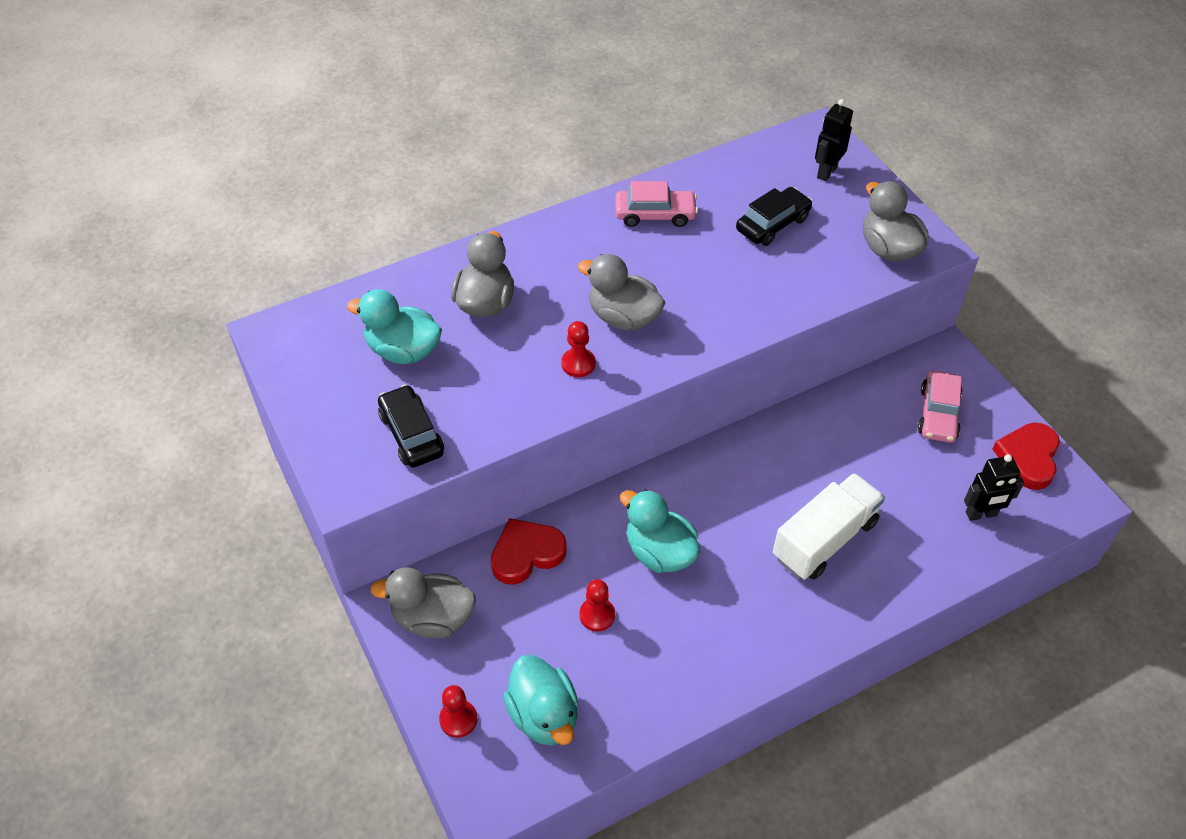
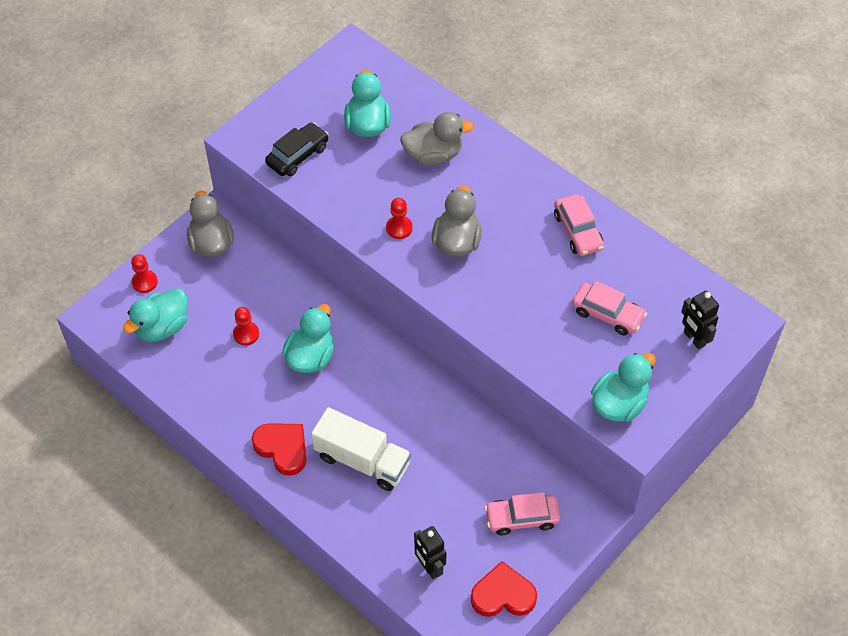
camera: 70 degrees right, 5 degrees up
(526, 554) = (280, 278): red heart -> red heart (282, 449)
(772, 224) = (607, 314): black car -> pink car
(826, 172) = (694, 338): black robot -> black robot turned 135 degrees counterclockwise
(888, 249) = (619, 404): grey duck -> turquoise duck

